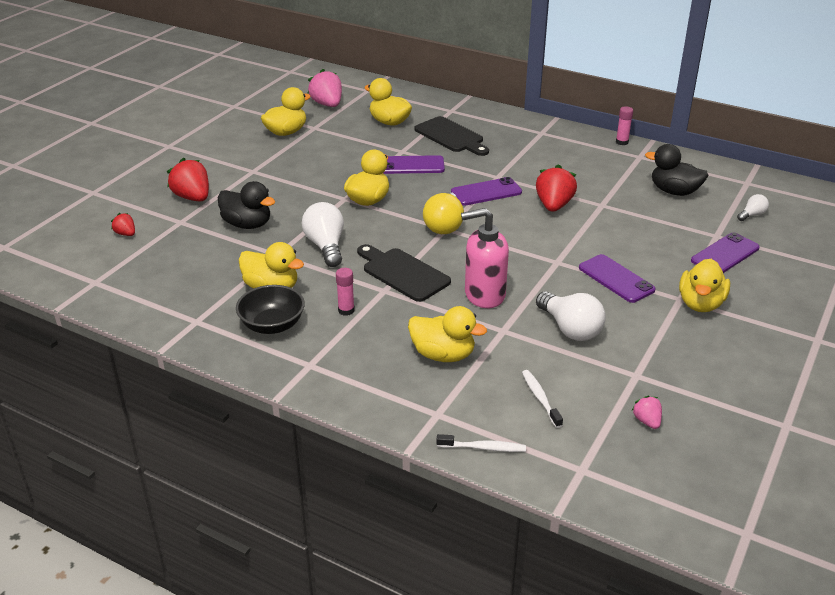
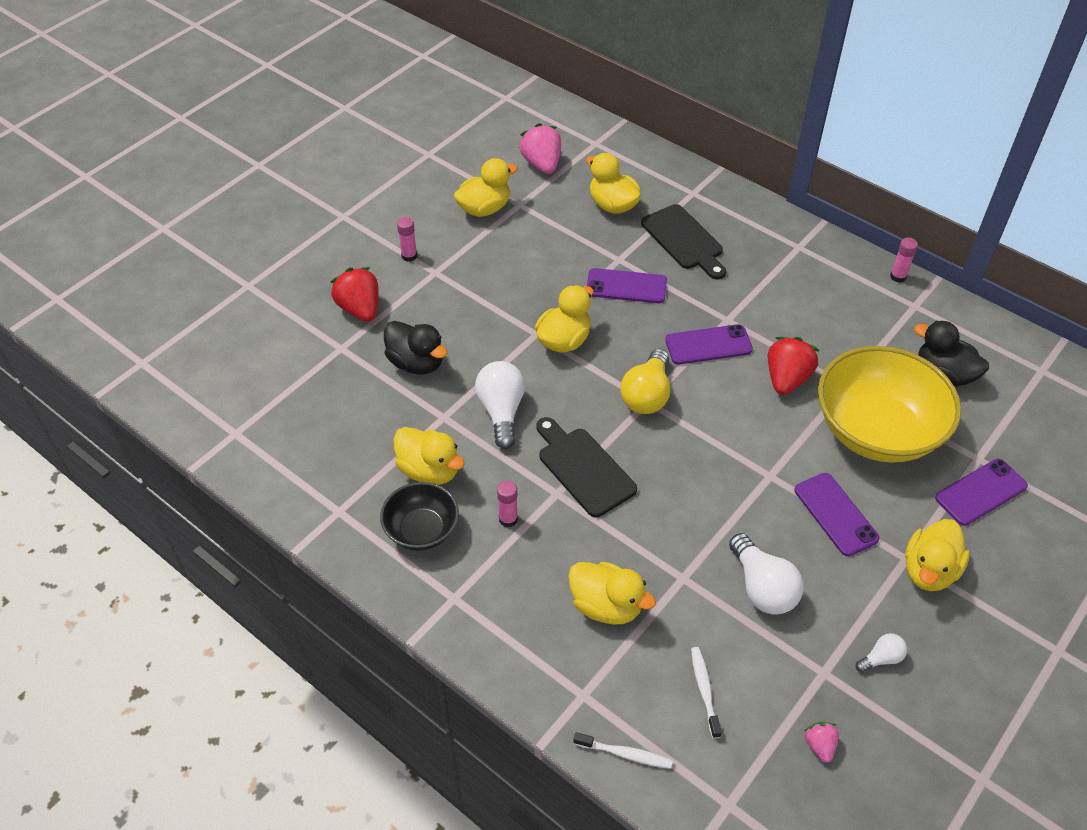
camera: 10 degrees right, 15 degrees up
(126, 234) = (277, 360): red strawberry -> none
(229, 163) = (409, 256): none -> pink glue stick
(484, 295) = (672, 518): pink soap dispenser -> none
(633, 228) = (877, 431): none -> yellow bowl
(752, 215) = (1033, 428): white light bulb -> white light bulb (881, 658)

